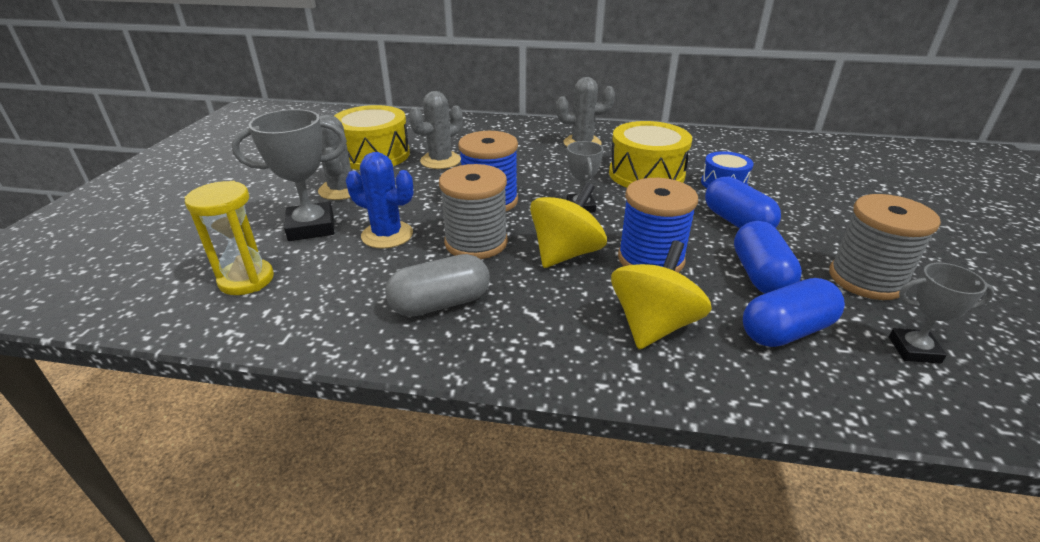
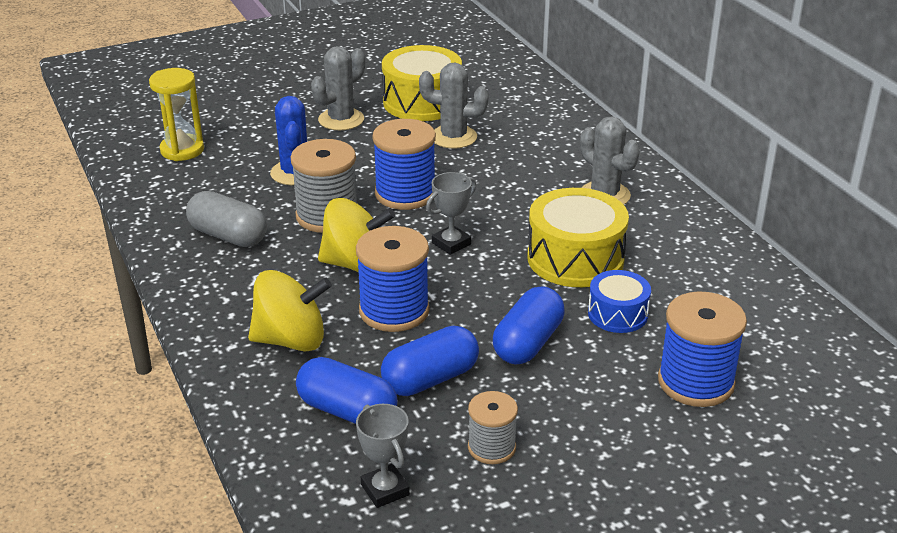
camera: 55 degrees right, 0 degrees up
(311, 227) = (271, 137): grey trophy -> none
(816, 187) = (695, 382): none -> blue spool
(866, 279) = (491, 447): grey spool -> grey spool, size x0.60

